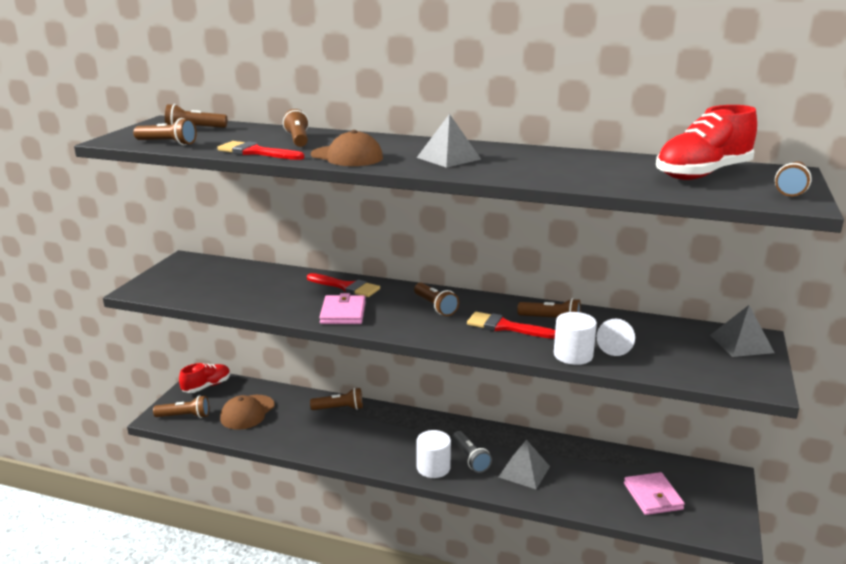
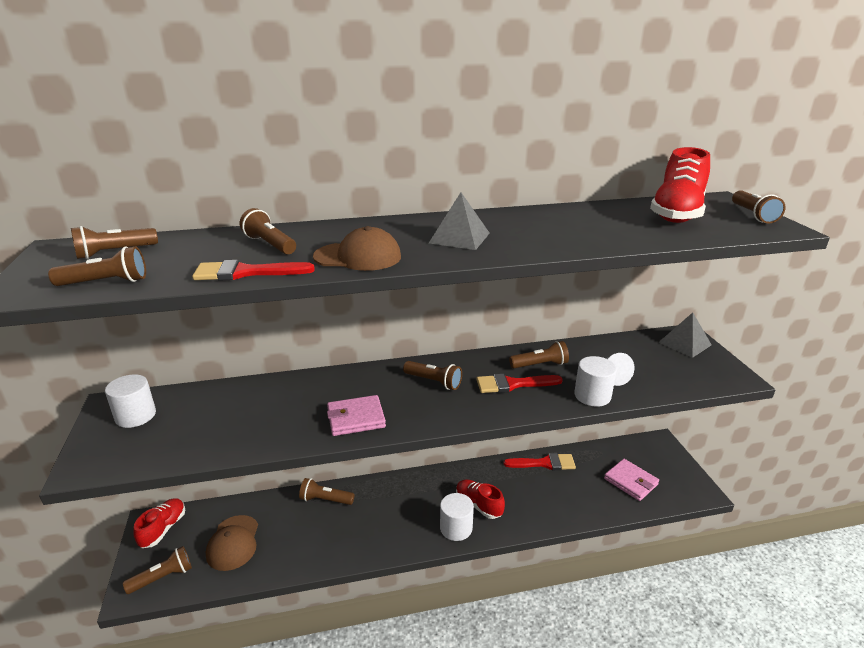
camera: 30 degrees left, 5 degrees up
(194, 270) = (135, 416): none -> white cylinder
(339, 408) = (325, 500): brown flashlight -> brown flashlight turned 135 degrees counterclockwise
(343, 313) = (356, 418): pink wallet -> pink wallet turned 75 degrees counterclockwise
(346, 287) = (329, 385): red brush -> red brush (544, 463)
(470, 459) = (478, 505): grey flashlight -> red shoe
(524, 471) = (528, 499): grey pyramid -> none

